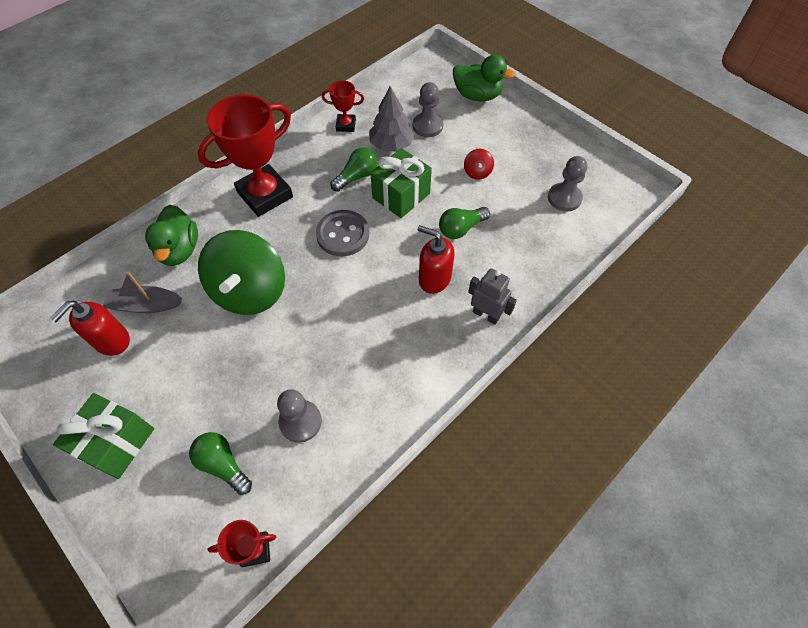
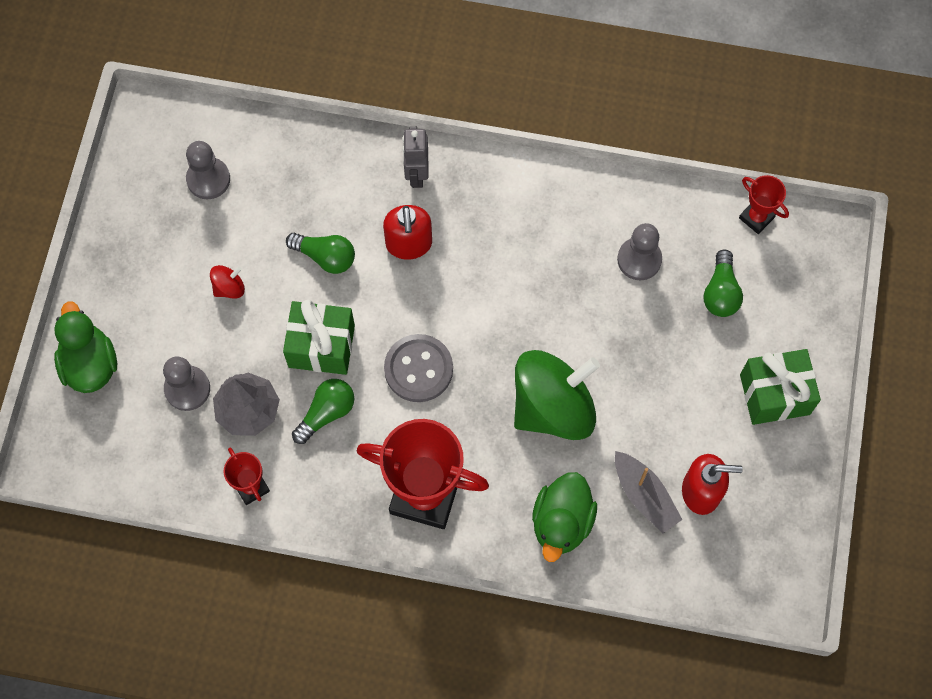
camera: 125 degrees left, 10 degrees up
(179, 250) = (561, 522): green duck -> green duck turned 150 degrees clockwise
(357, 176) = (326, 413): green light bulb -> green light bulb turned 120 degrees clockwise

